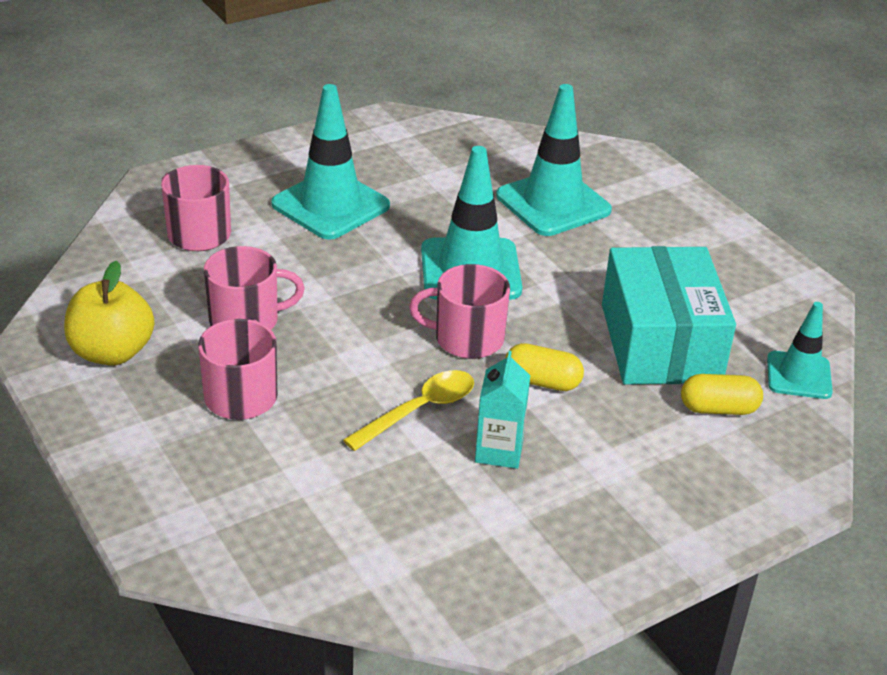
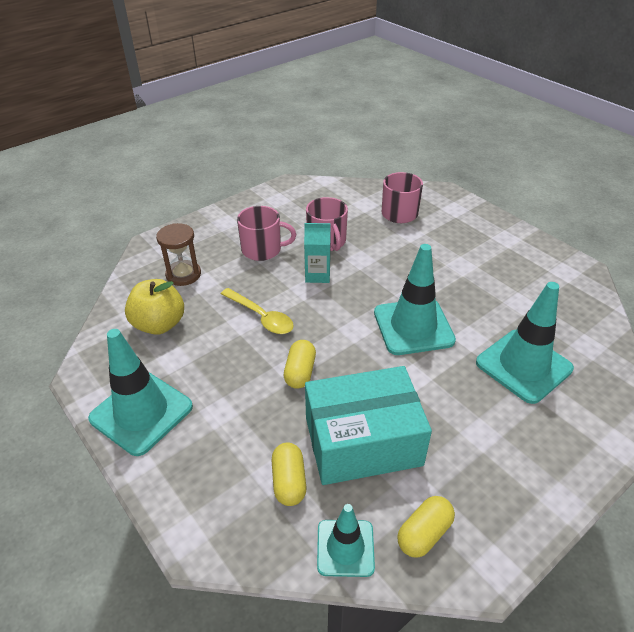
camera: 85 degrees right, 5 degrees up
(112, 352) = (288, 205): yellow apple -> yellow apple (159, 324)
(282, 500) = (183, 274): none -> brown hourglass
(330, 205) = (456, 256): turquoise traffic cone -> turquoise traffic cone (141, 412)
(467, 339) = (336, 331): pink mug -> none
(499, 451) = (228, 355): turquoise carton -> turquoise carton (317, 275)
(777, 319) = (424, 533): none -> yellow capsule

